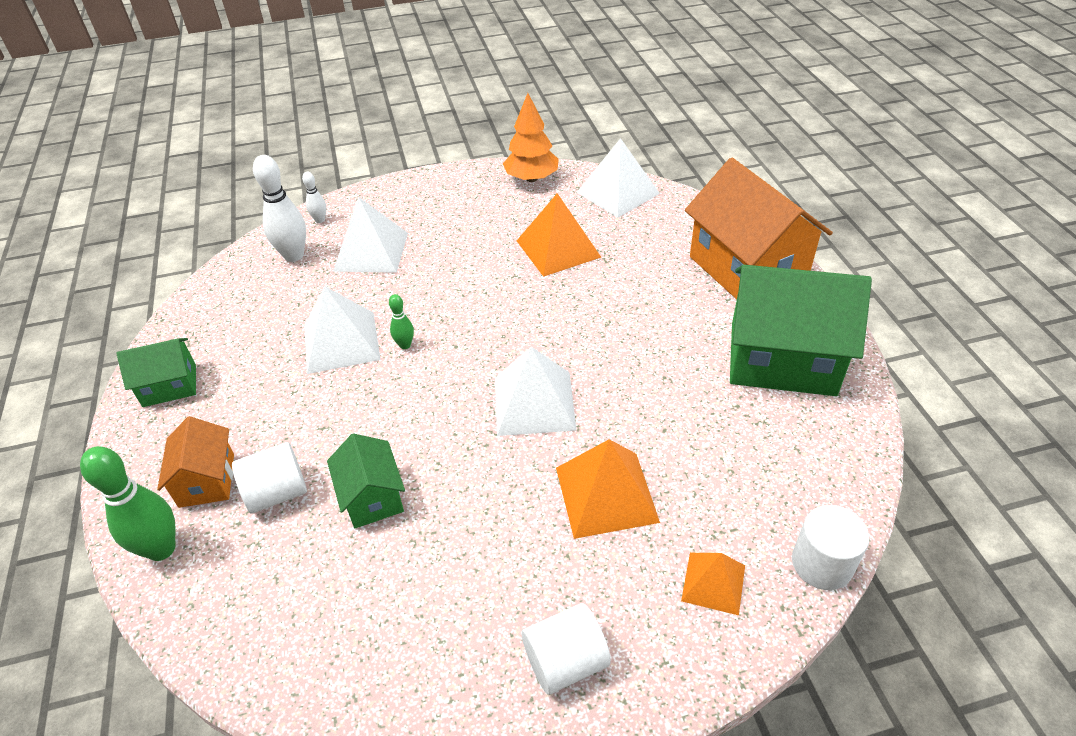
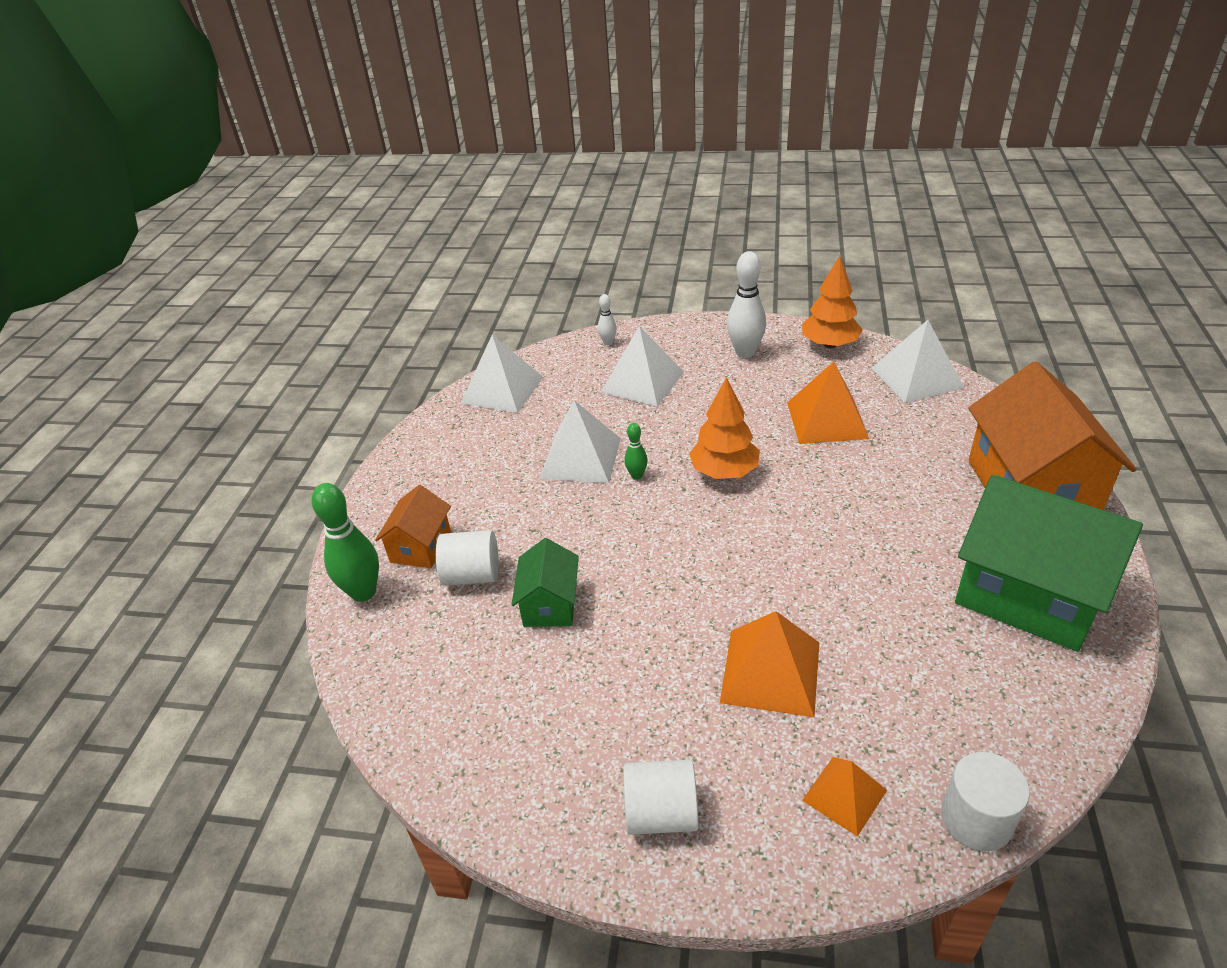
camera: 25 degrees right, 5 degrees down
(169, 385) = (424, 458): green house -> none
(294, 255) = (572, 370): white bowling pin -> white bowling pin (745, 352)
(486, 320) = (724, 472): none -> orange tree
(534, 403) = (737, 563): white pyramid -> white pyramid (502, 389)

